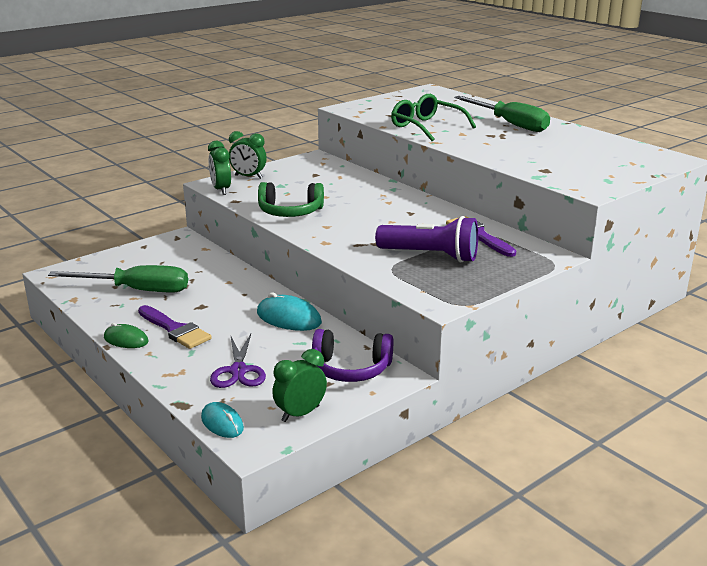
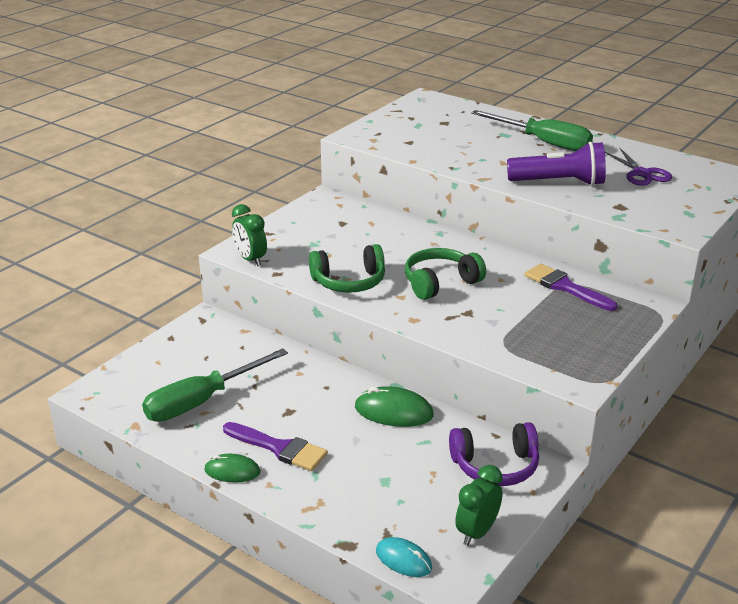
camera: 15 degrees left, 5 degrees up
(136, 290) = (202, 401): green screwdriver -> green screwdriver turned 150 degrees clockwise
(238, 371) = (381, 490): purple scissors -> purple scissors (642, 174)
(248, 177) = (269, 236): green clock -> none
(289, 318) = (393, 411): turquoise mouse -> green mouse
(367, 221) = (440, 283): none -> green headphones
(426, 127) = (459, 156): green glasses -> none
(430, 256) = (533, 321): purple flashlight -> purple flashlight (559, 183)

